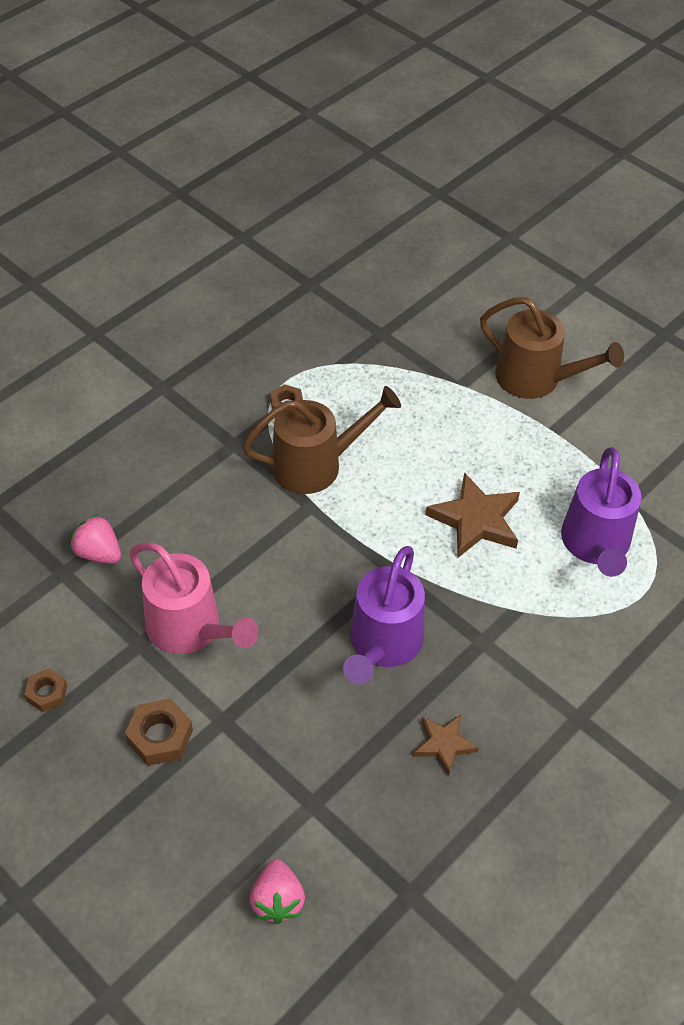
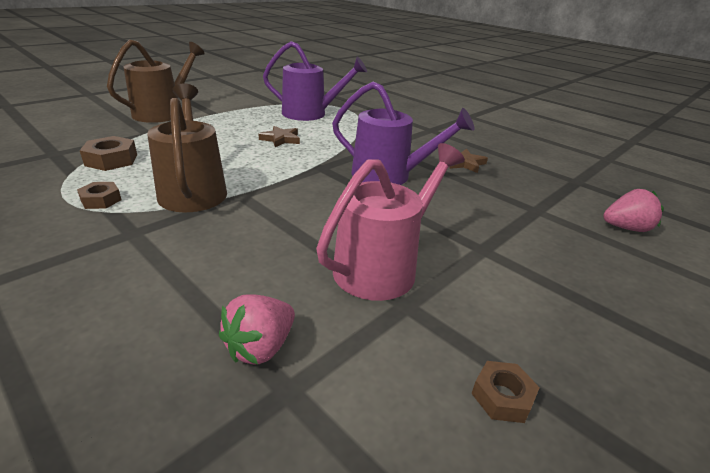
camera: 90 degrees left, 20 degrees down
(160, 736) = (518, 288): brown nut -> brown nut (111, 160)
(476, 520) = (281, 139): brown star -> brown star, size x0.59

